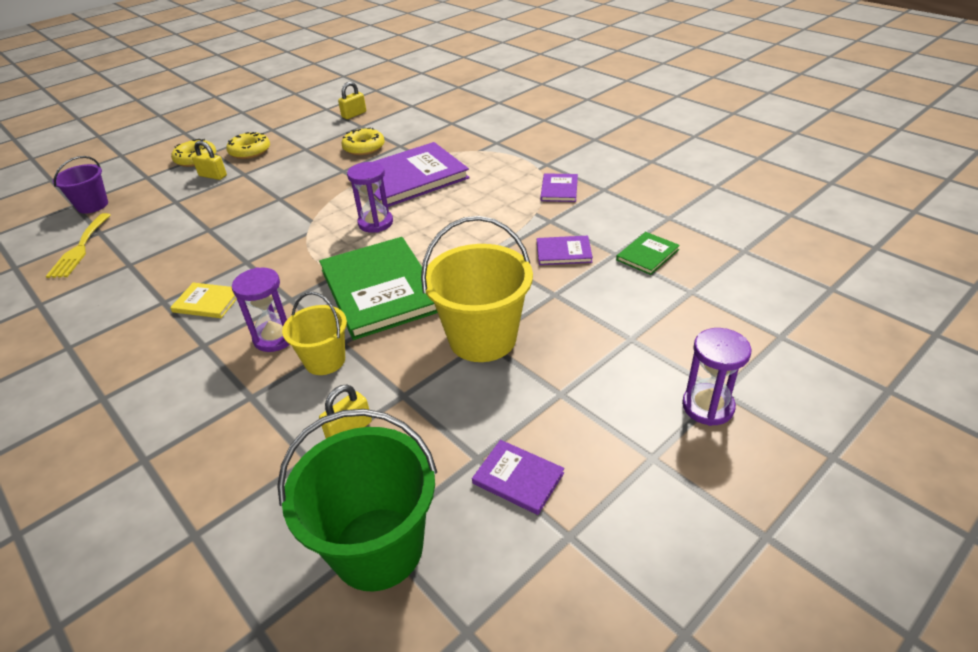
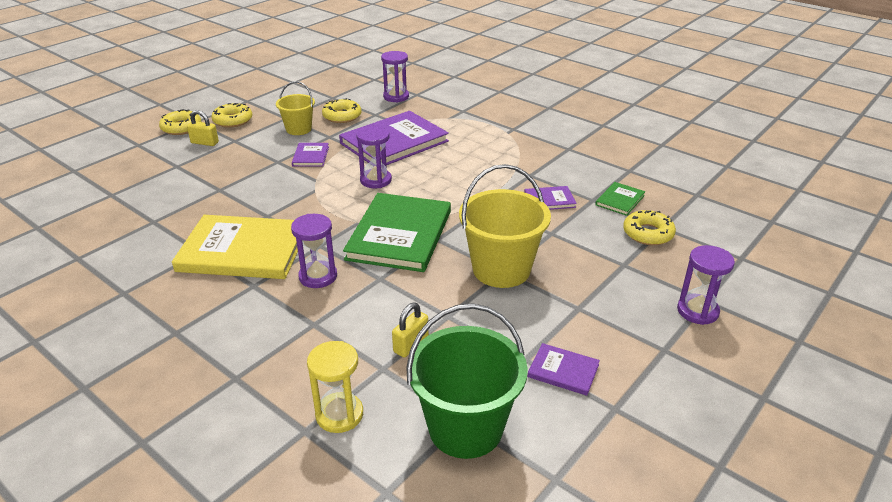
camera: 10 degrees left, 5 degrees down
(80, 248) = (97, 209): yellow fork -> none
(92, 205) = (93, 171): purple bucket -> none
(207, 302) = (243, 250): yellow book -> yellow book, size x2.22
(239, 517) = (339, 414): none -> yellow hourglass
(325, 360) = (370, 292): yellow bucket -> yellow bucket (298, 129)
(354, 114) = (322, 87): yellow padlock -> none
(380, 290) = (399, 235): green book -> green book turned 45 degrees clockwise
(428, 126) = (396, 97): none -> purple hourglass
(559, 189) = (530, 149): purple book -> purple book (311, 156)
(670, 299) = (648, 233): none -> yellow donut

